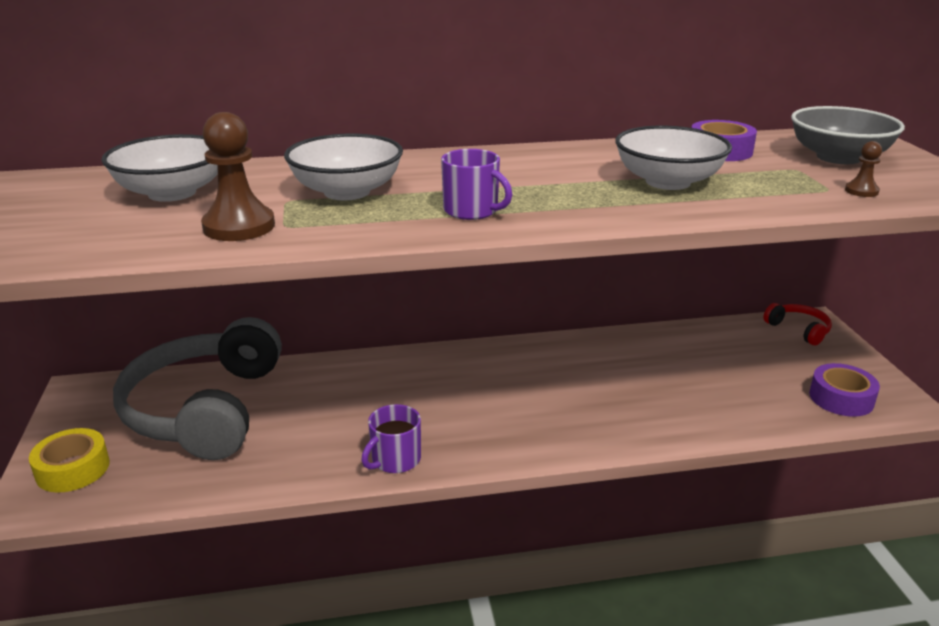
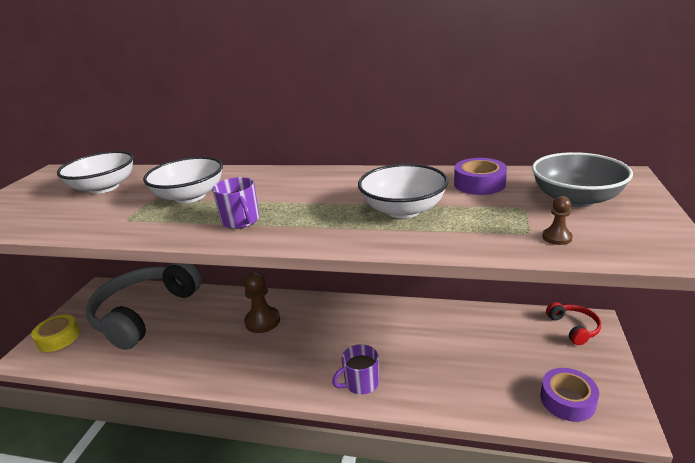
camera: 25 degrees right, 0 degrees up
(239, 226) = (103, 217): brown pawn -> brown pawn (262, 321)
(395, 460) = (213, 373): purple mug -> purple mug (361, 383)

